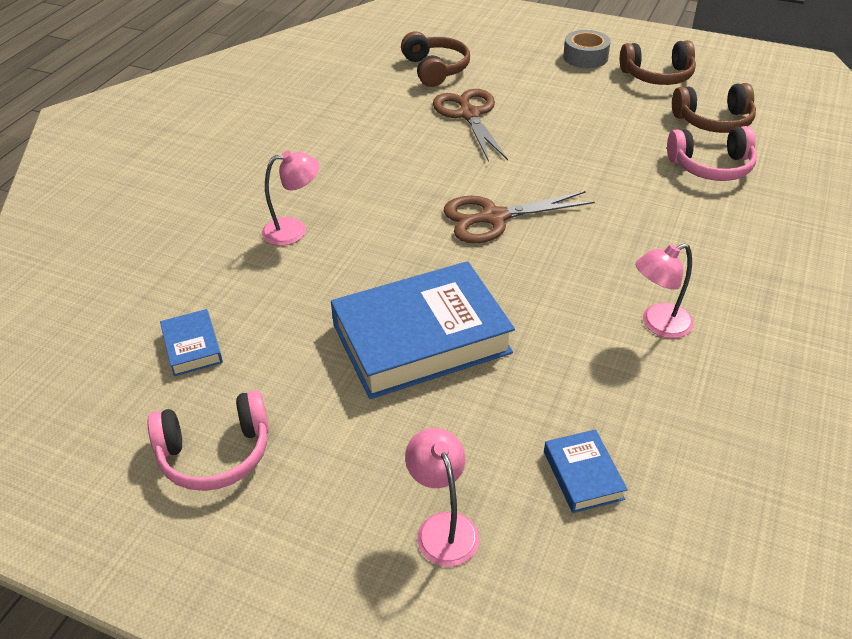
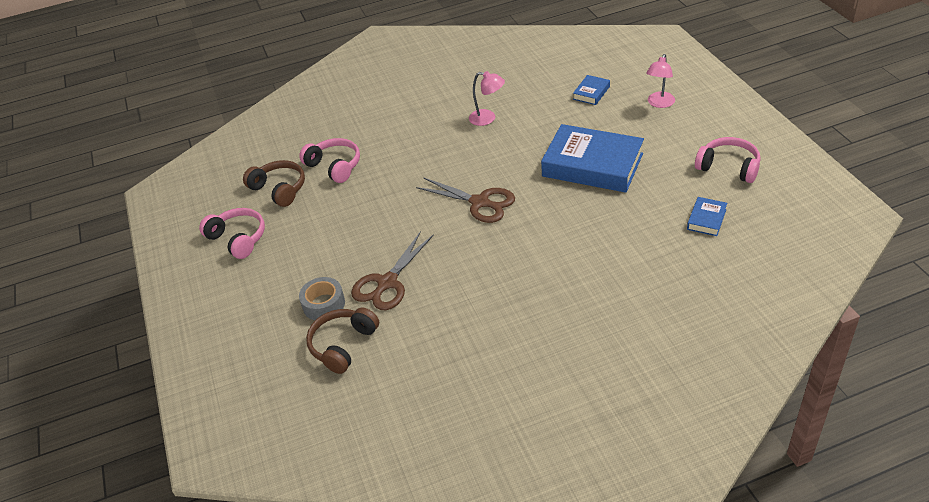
camera: 130 degrees left, 0 degrees up
(294, 230) = (593, 259): pink lamp -> none
(585, 57) = (241, 285): grey tape -> grey tape (324, 304)
(657, 76) = (238, 239): brown headphones -> pink headphones

